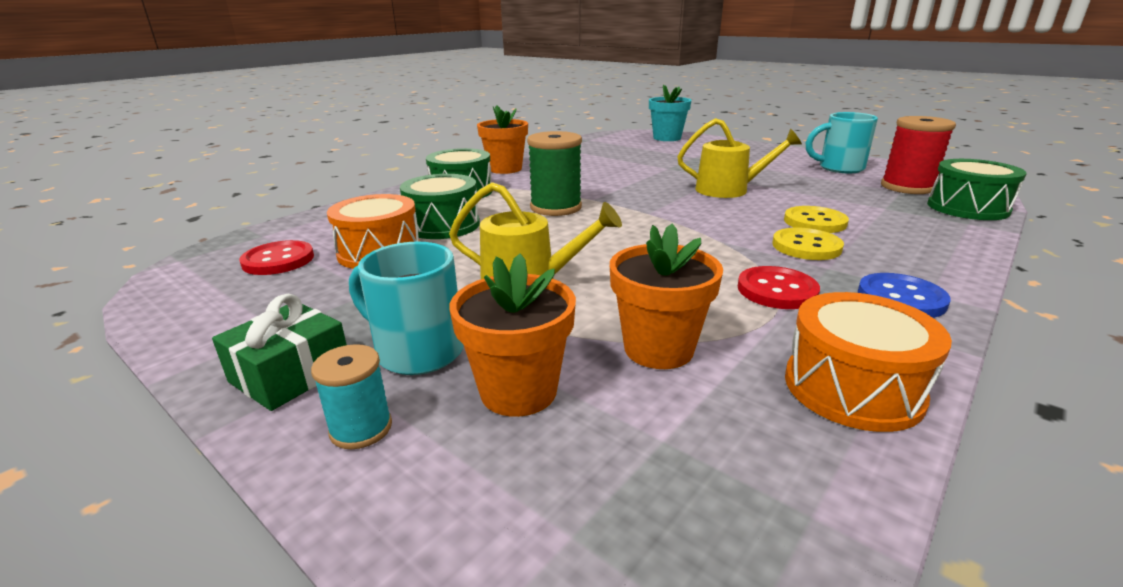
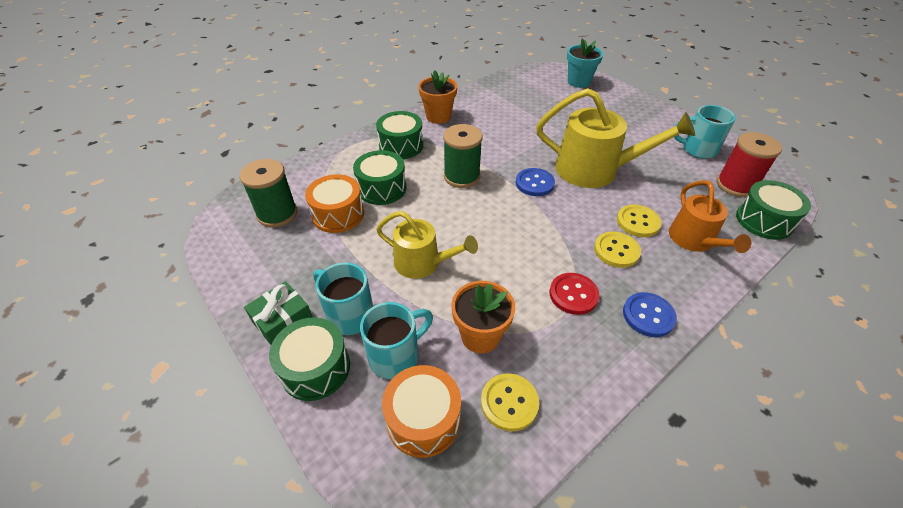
camera: 10 degrees right, 20 degrees up
(278, 260) = (277, 214): red button -> green spool
(361, 428) = (315, 368): turquoise spool -> green drum
(518, 391) = (396, 356): orange flower pot -> turquoise mug
(658, 205) = (534, 183): none -> blue button
(728, 190) = (594, 170): yellow watering can -> yellow watering can, size x1.61
(756, 425) = (509, 403): none -> yellow button
(852, 388) = (574, 386): orange drum -> orange drum (423, 419)
(899, 229) = (694, 240): none -> orange watering can

